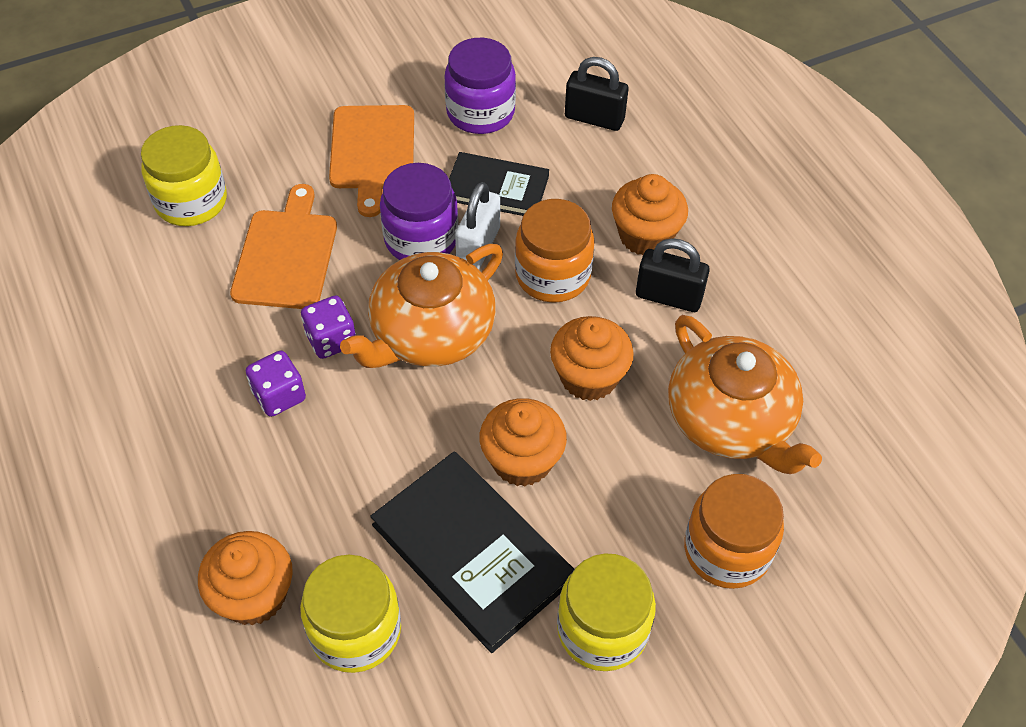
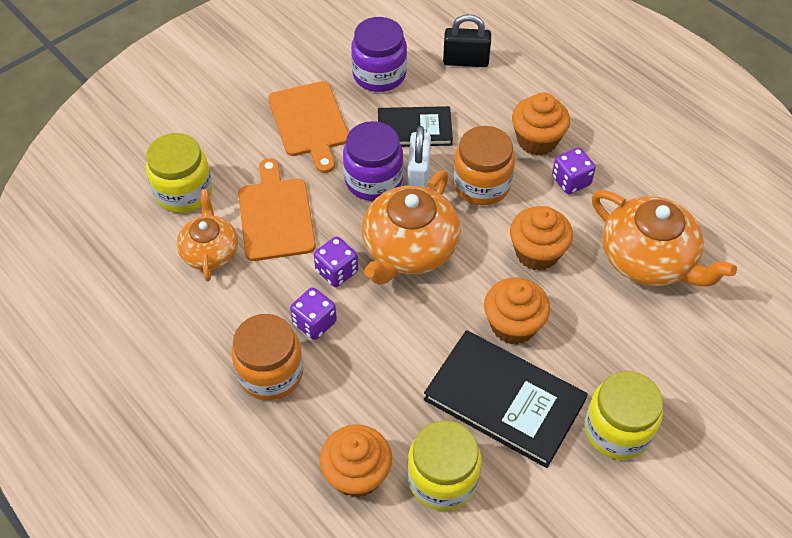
camera: 15 degrees left, 0 degrees up
(192, 279) = (210, 251): none -> orange teapot
(668, 297) = (571, 181): black padlock -> purple dice
(727, 550) = (681, 351): orange jar -> orange jar (270, 373)

